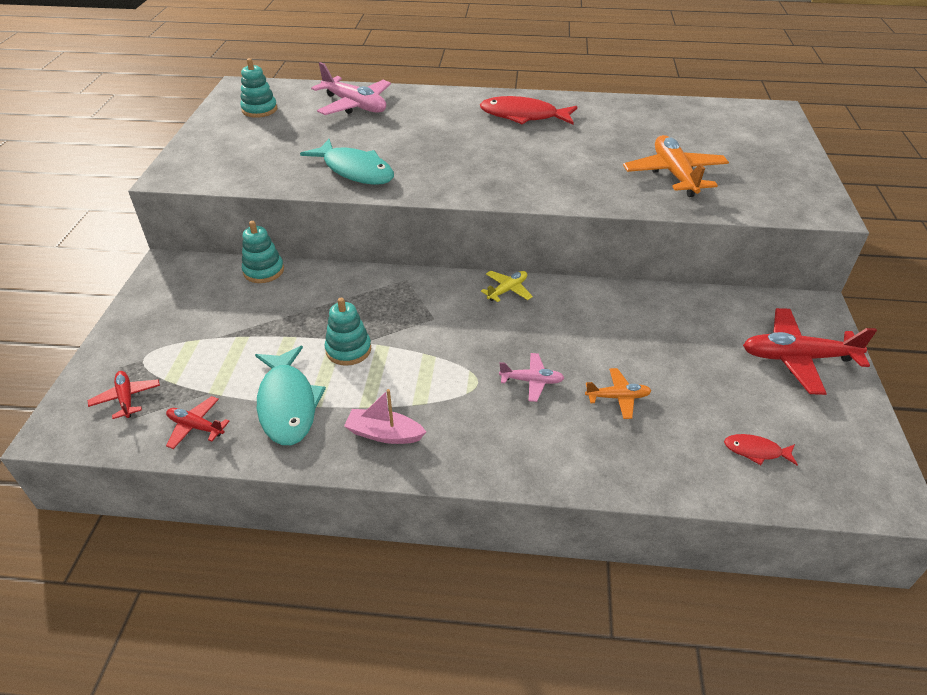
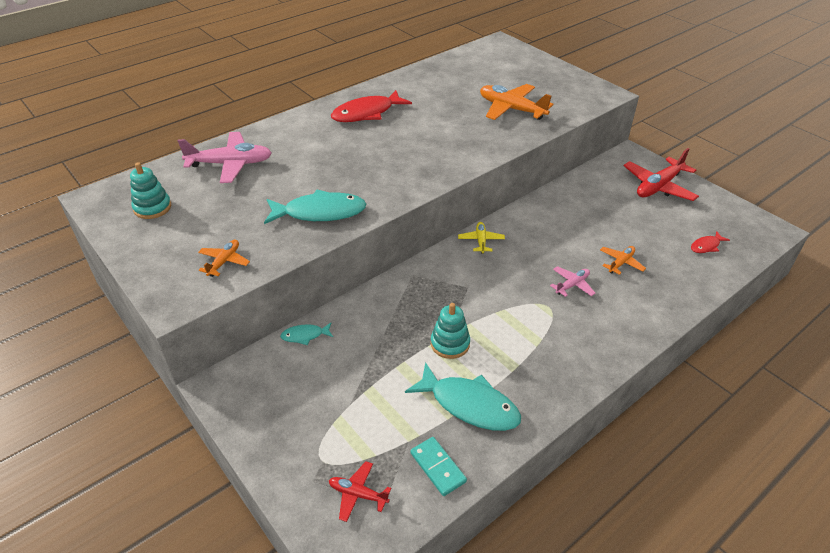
camera: 45 degrees left, 0 degrees up
(196, 427) = (437, 467): red plane -> turquoise domino
(239, 167) = (224, 262): none -> orange plane
(263, 271) = (305, 335): turquoise stacking toy -> turquoise fish
(384, 434) = (548, 374): pink boat -> none

